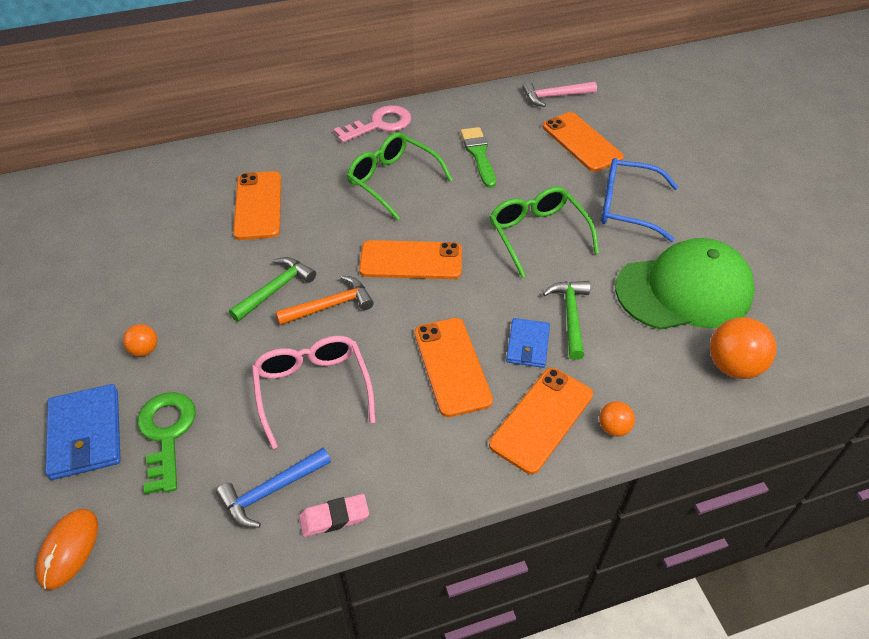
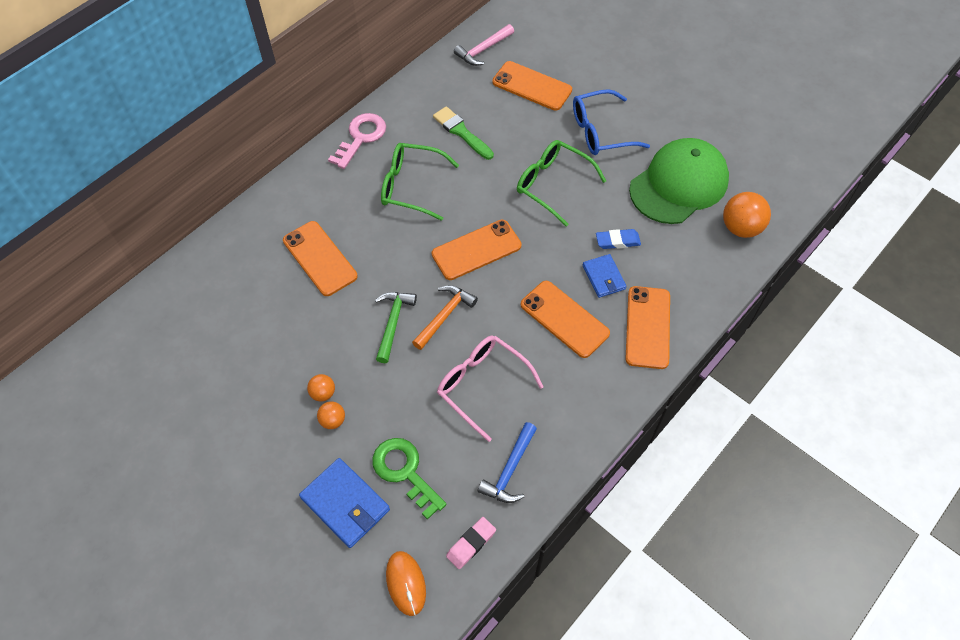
camera: 30 degrees left, 10 degrees up
(334, 518) = (564, 464): pink eraser -> pink eraser (471, 544)
(570, 316) = (617, 241): green hammer -> blue eraser
(613, 428) = (695, 310): orange ball -> orange ball (323, 393)

